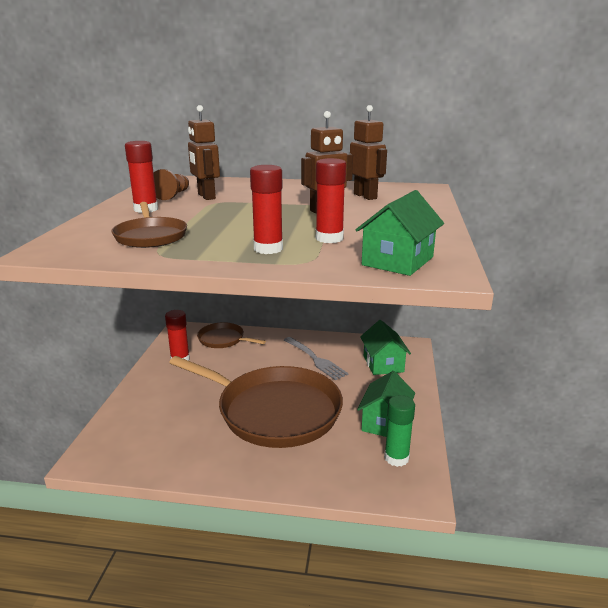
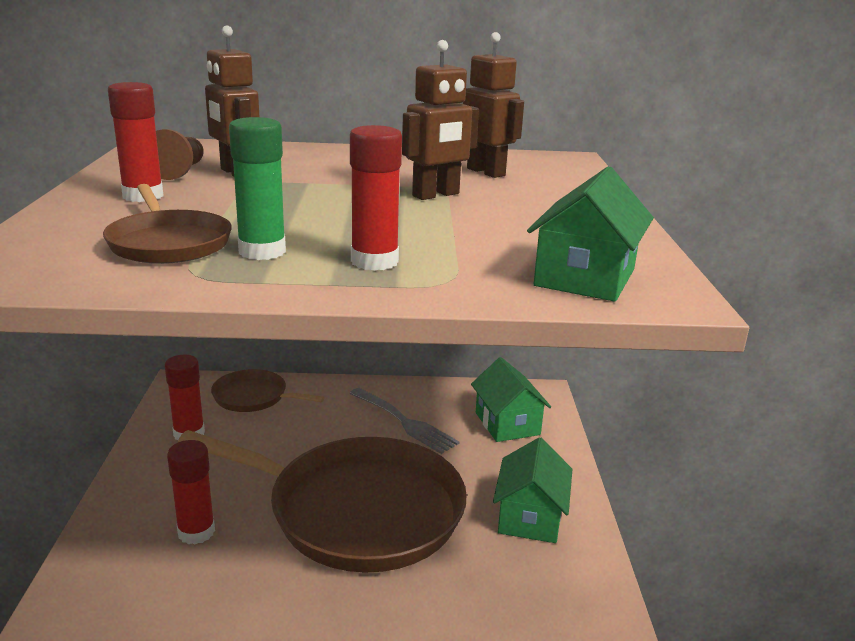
camera: 10 degrees left, 0 degrees up
(329, 238) = (463, 242): red glue stick -> red glue stick (196, 532)
(396, 458) = (559, 573): green glue stick -> green glue stick (262, 251)

